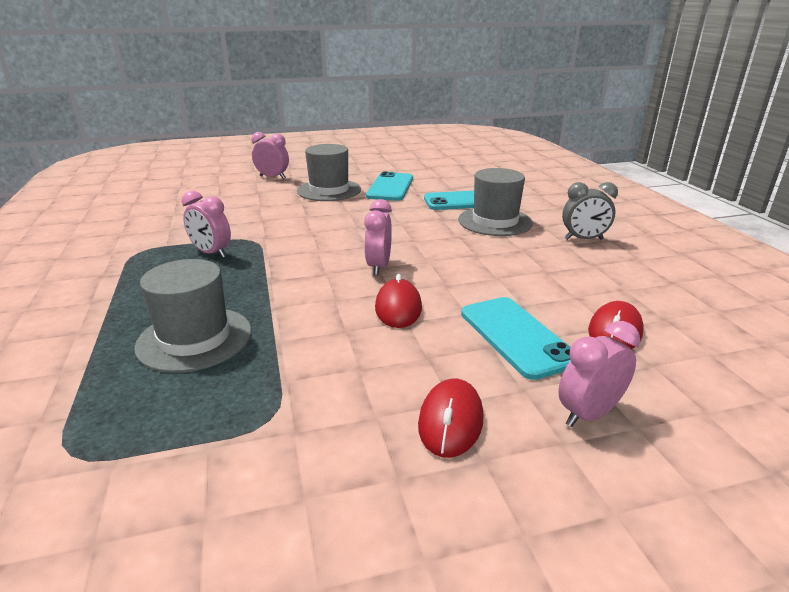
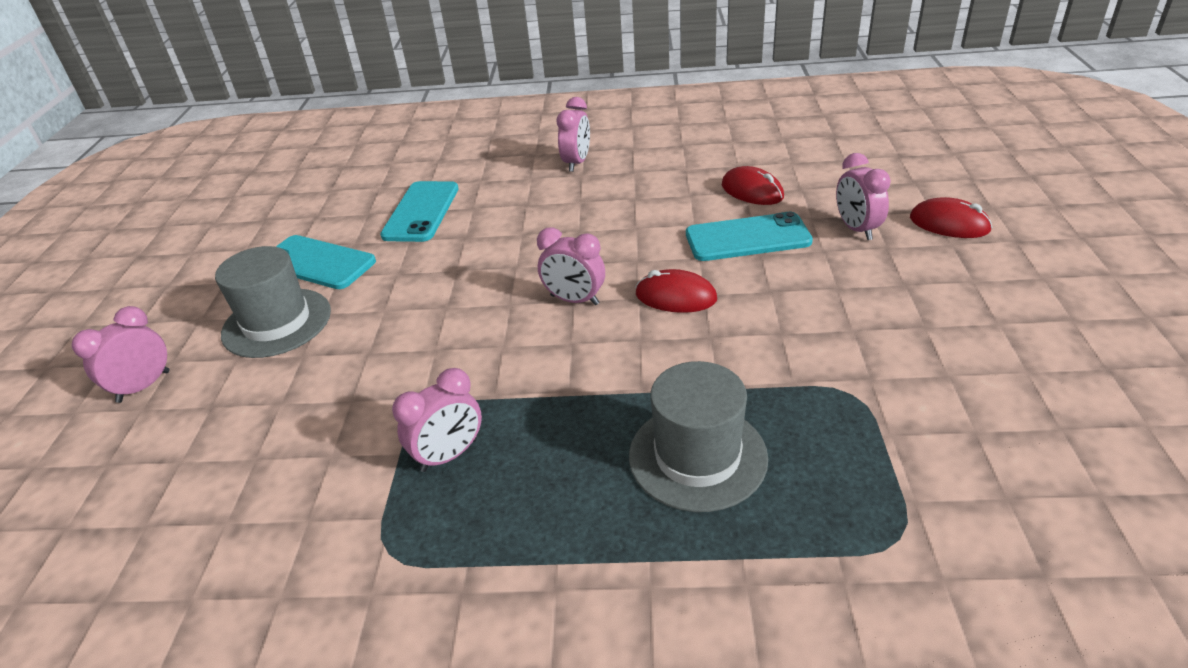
camera: 70 degrees left, 10 degrees up
(450, 421) = (861, 292): red mouse -> red mouse (949, 224)
(495, 221) = (499, 203): grey hat -> none
(583, 239) = (576, 163): grey clock -> pink clock

